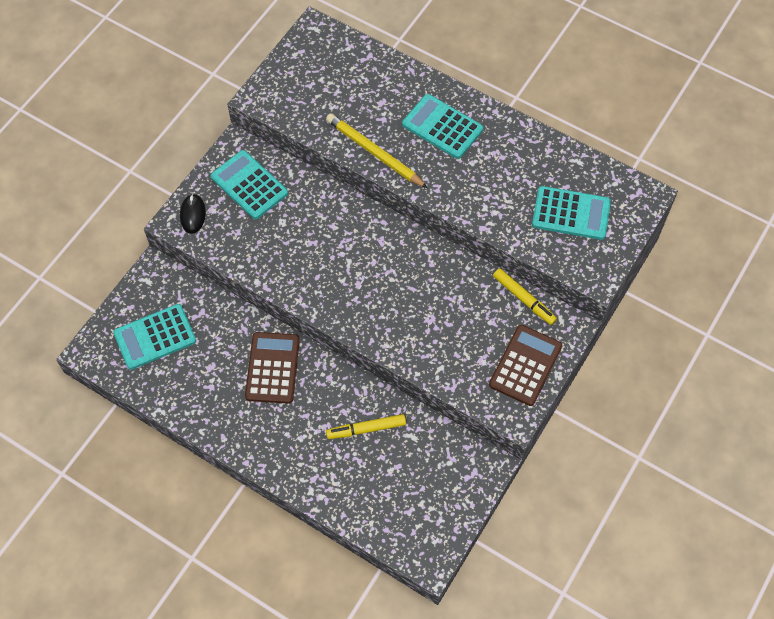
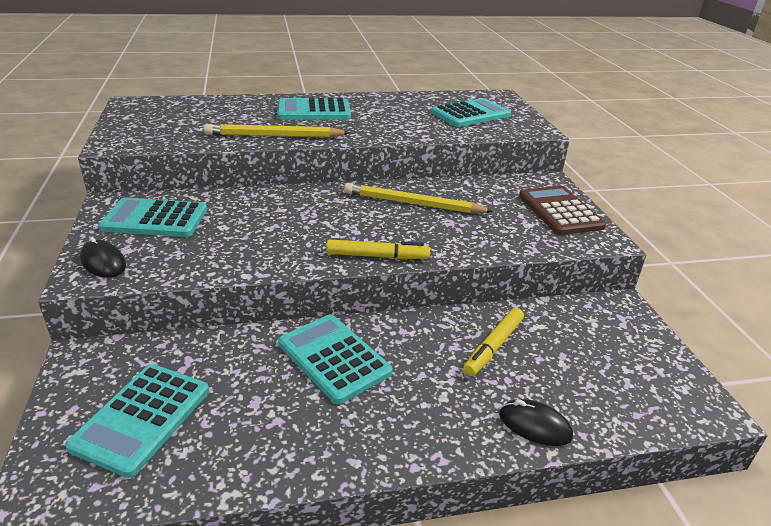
camera: 45 degrees left, 30 degrees down
(272, 368) = (333, 358): brown calculator -> turquoise calculator
(325, 490) = (535, 426): none -> black mouse
(428, 281) = (413, 203): none -> yellow pencil
(524, 299) = (497, 182): yellow marker -> yellow marker (377, 256)

